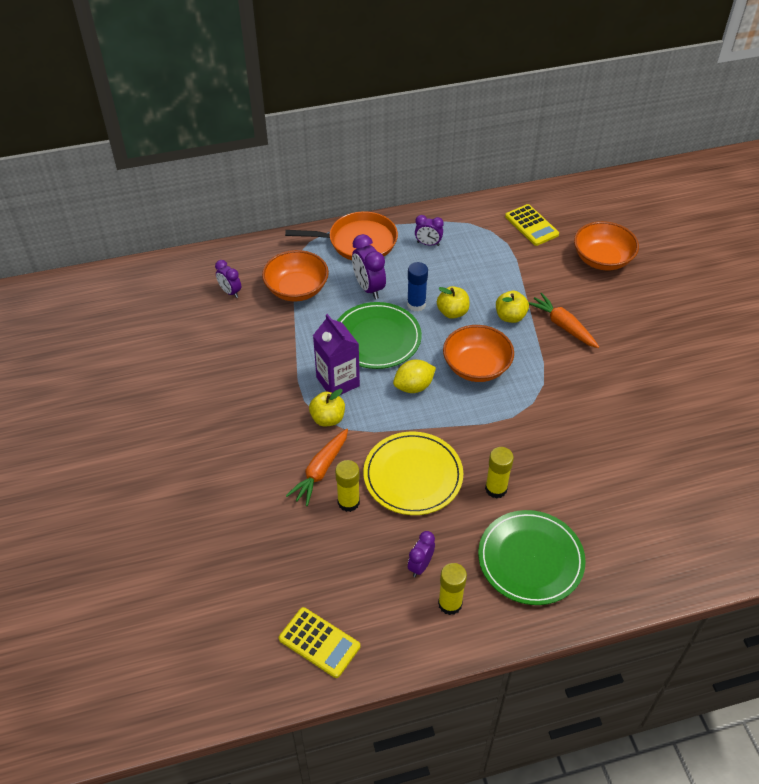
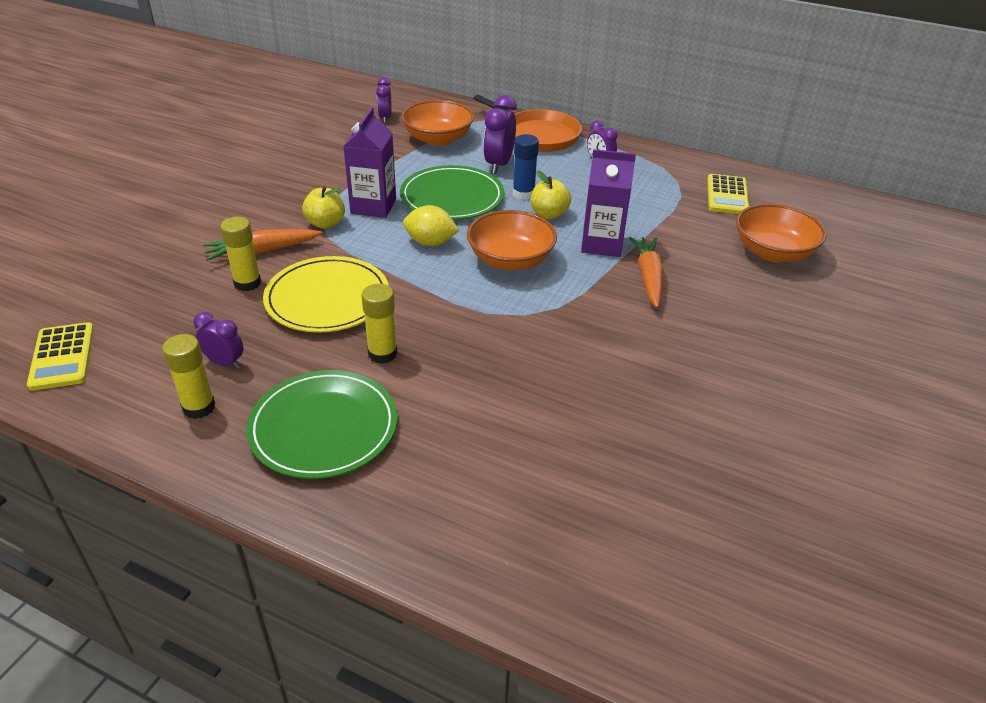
camera: 40 degrees right, 10 degrees down
(420, 565) = (224, 362): purple clock -> purple clock turned 45 degrees clockwise
(510, 316) = (602, 244): yellow apple -> purple carton

